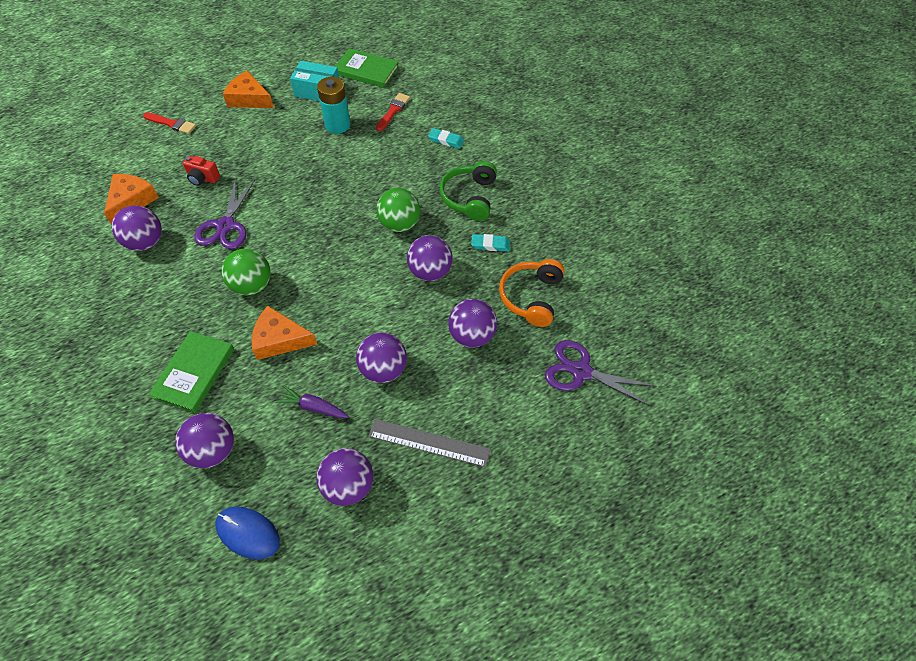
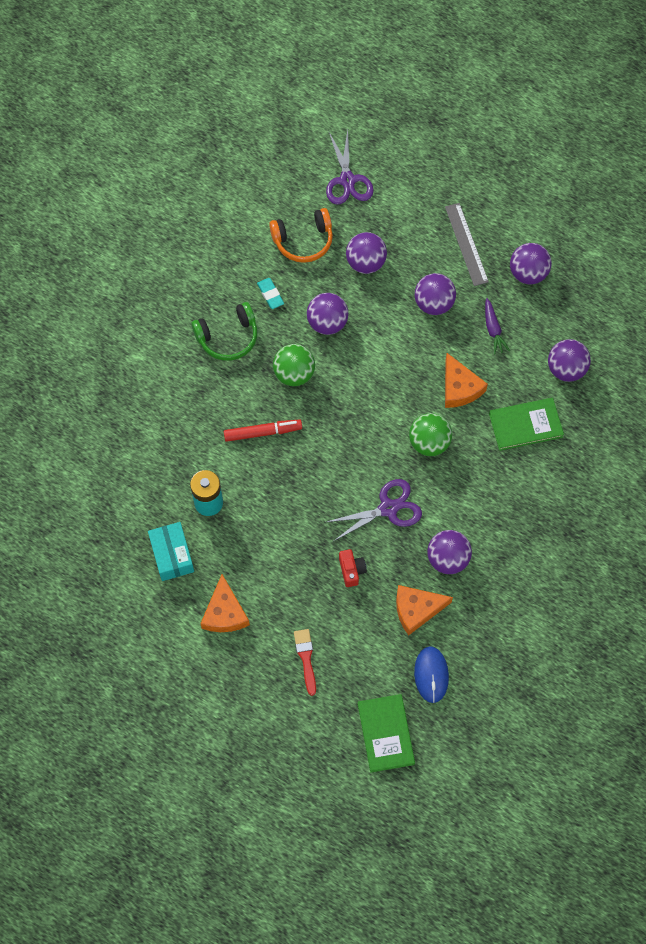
camera: 120 degrees left, 10 degrees up
(248, 533) = (597, 310): blue mouse -> blue mouse (431, 675)
(365, 180) = (263, 432): none -> red marker
(366, 71) = (111, 529): green book -> green book (386, 733)
(393, 111) = (156, 465): red brush -> none
(446, 140) = (168, 395): turquoise eraser -> none

